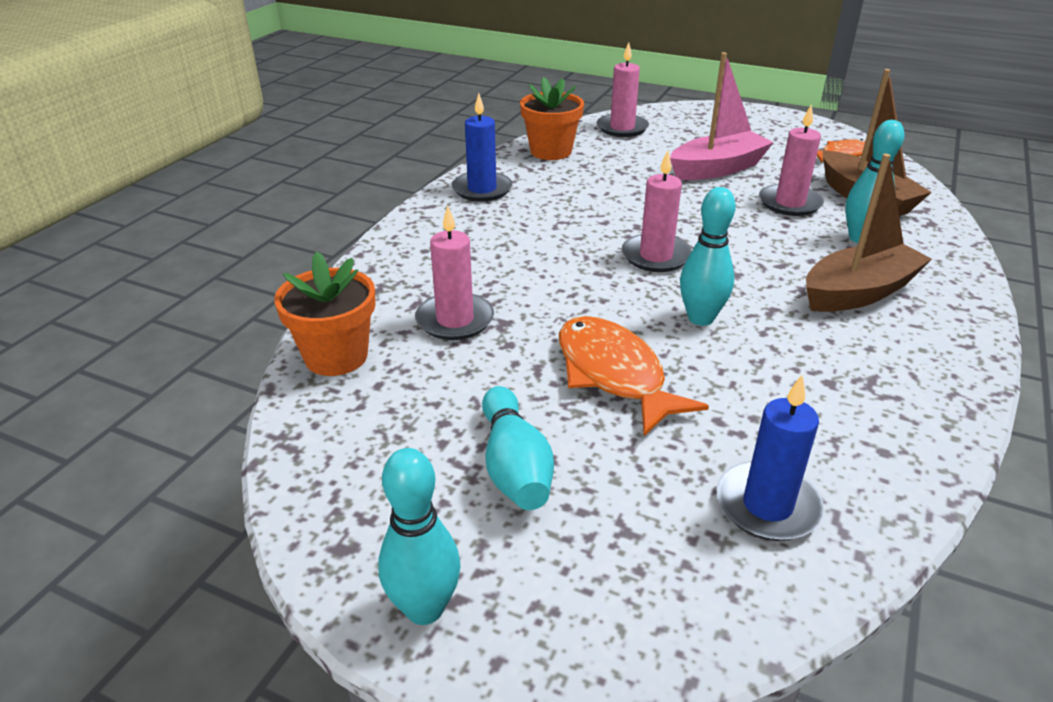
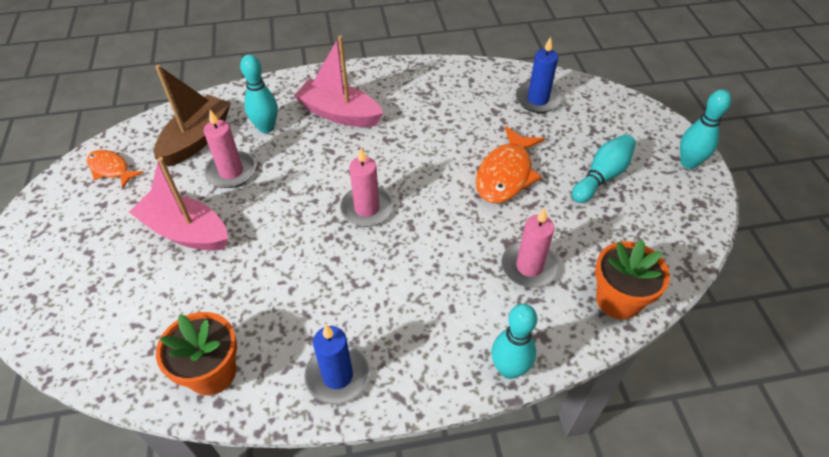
camera: 125 degrees left, 15 degrees up
(622, 128) = (111, 344): pink candle -> none
(700, 318) = (422, 162): turquoise bowling pin -> turquoise bowling pin (509, 369)
(858, 292) = (339, 114): brown boat -> pink boat

